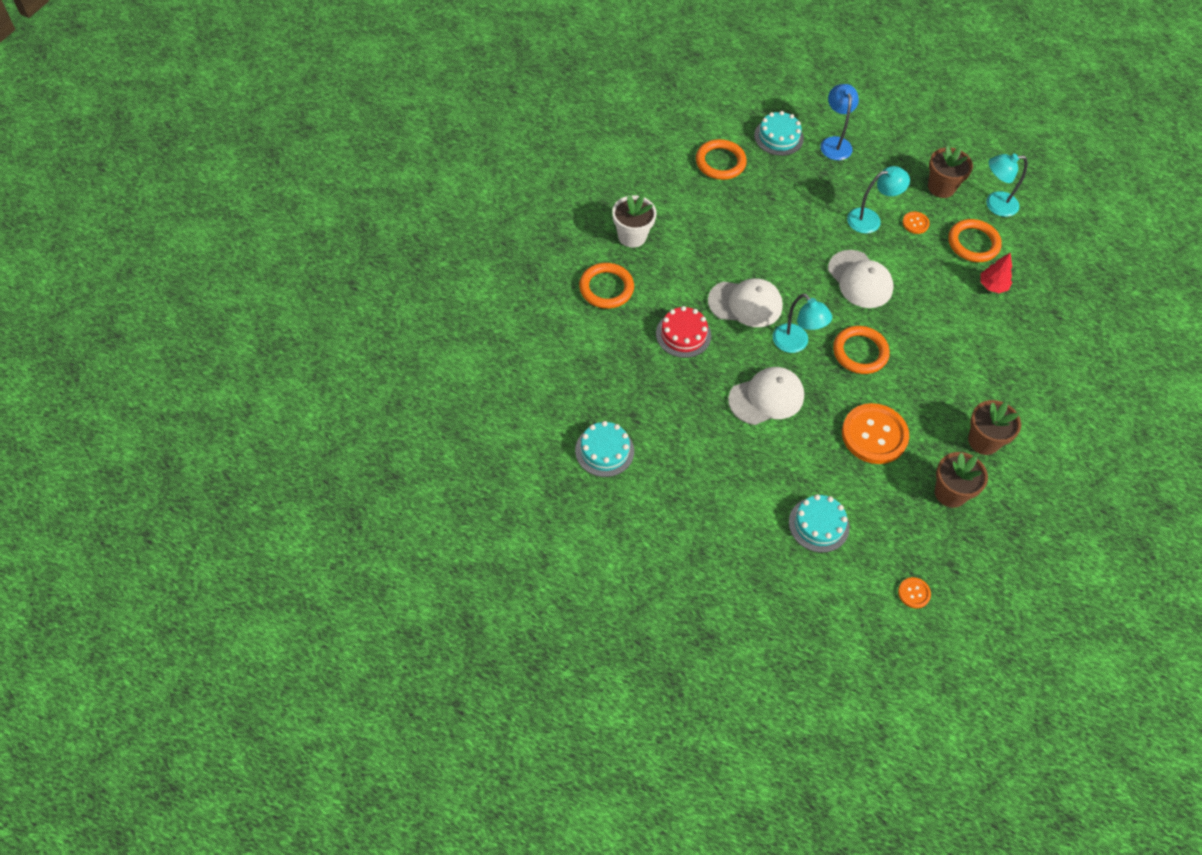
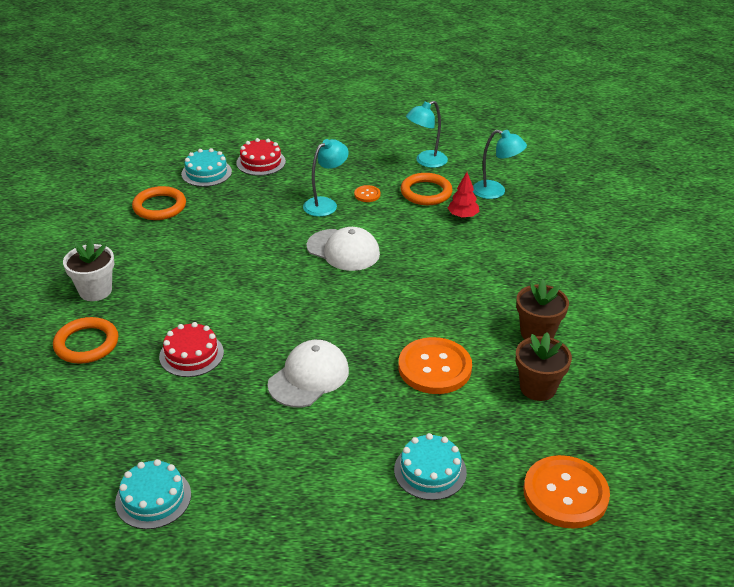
camera: 25 degrees left, 20 degrees down
(745, 304) = (243, 306): white cap -> none
(796, 344) = (312, 321): turquoise lamp -> turquoise lamp (495, 192)
(834, 143) = (261, 162): blue lamp -> red cake
(860, 352) = (378, 305): orange ring -> none
(914, 593) = (565, 493): orange button -> orange button, size x2.23
(941, 187) = (373, 164): brown flower pot -> none

